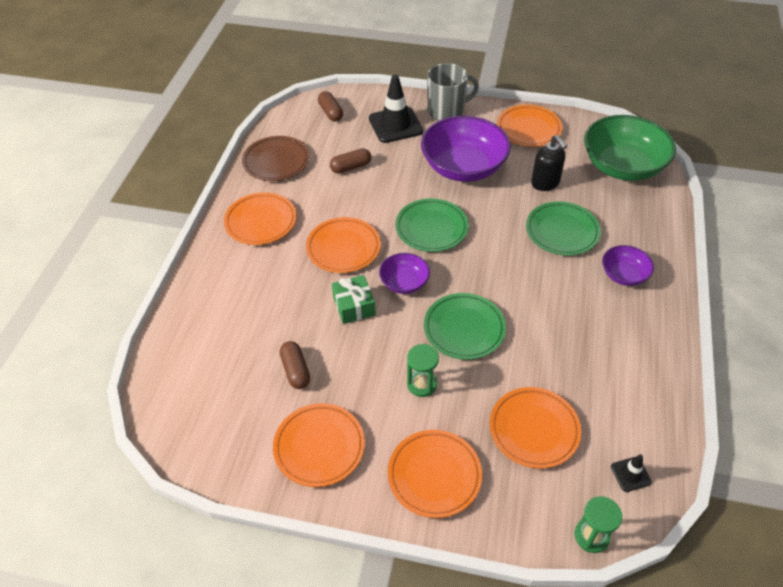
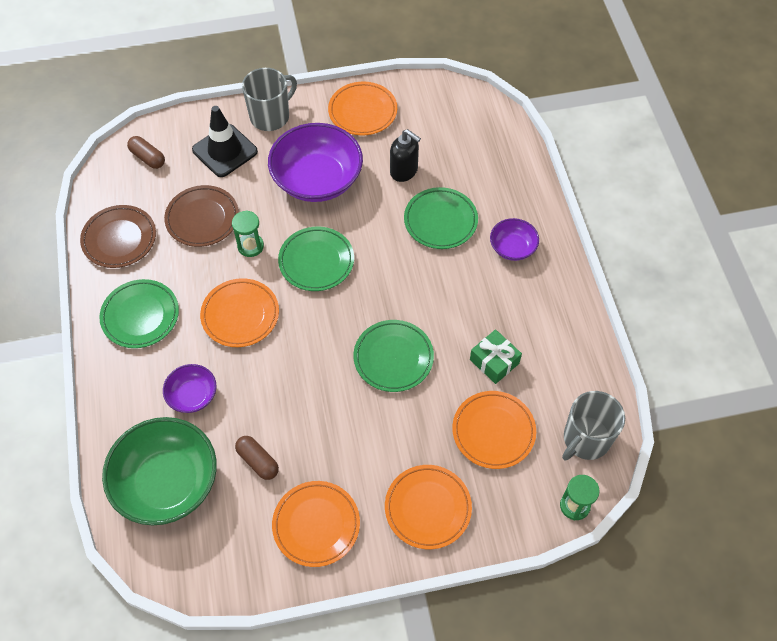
camera: 25 degrees left, 10 degrees up
(261, 222) = (140, 316): orange plate -> green plate
(351, 167) = (202, 218): brown capsule -> brown plate
(354, 306) = (280, 374): green gift -> green gift (494, 361)
(404, 282) = (317, 330): purple bowl -> purple bowl (192, 395)
(422, 384) = (379, 428): green hourglass -> green hourglass (250, 246)
(622, 166) = (469, 126): green bowl -> green bowl (167, 482)
(630, 474) = (586, 439): black traffic cone -> grey mug

